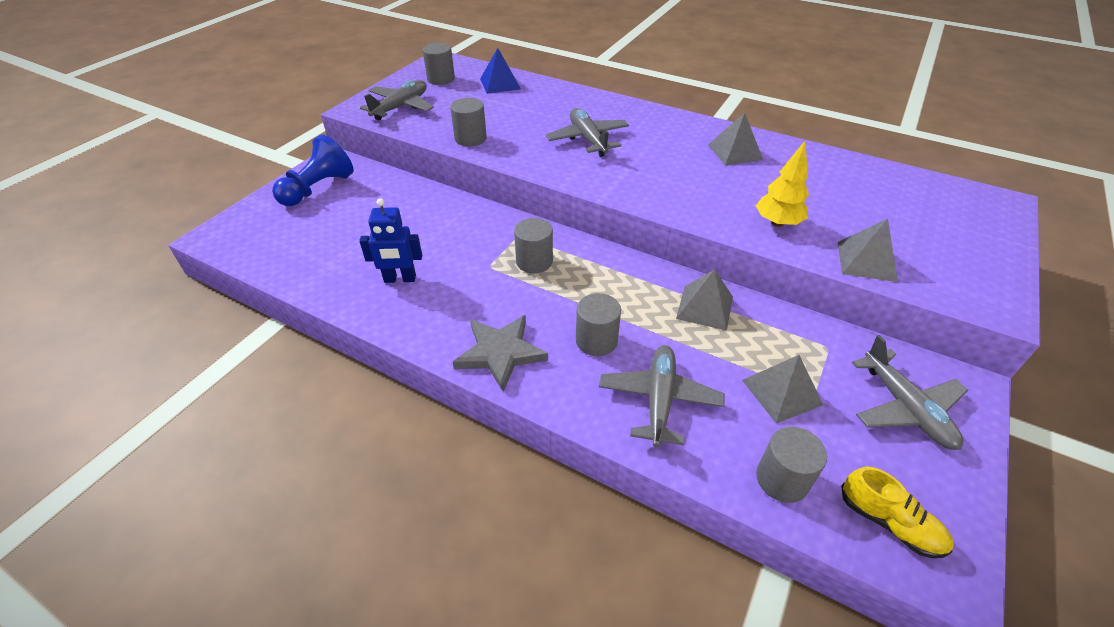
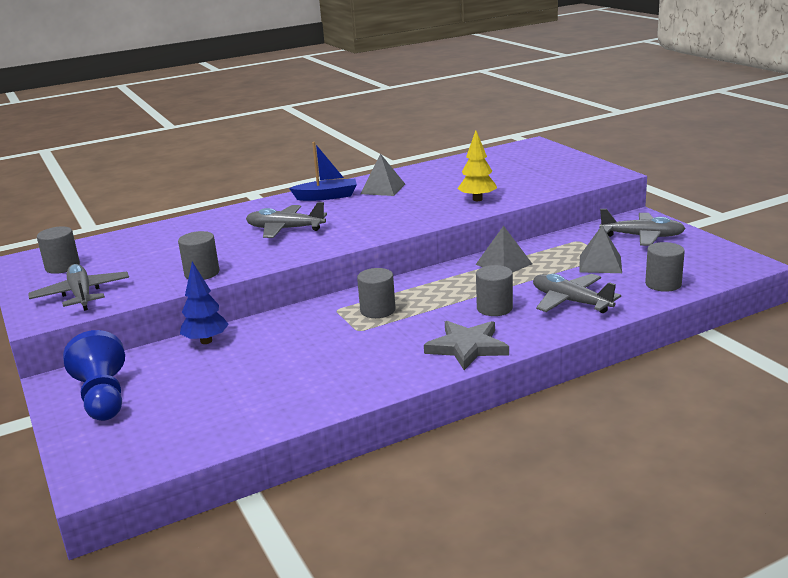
camera: 55 degrees left, 20 degrees down
(400, 279) = (322, 375): blue robot -> none
(421, 194) = (206, 341): none -> blue tree
(500, 84) = (127, 243): blue pyramid -> none
(680, 130) = (326, 196): none -> blue boat
(866, 261) = (542, 189): grey pyramid -> none
(889, 523) = (711, 266): yellow shoe -> none

